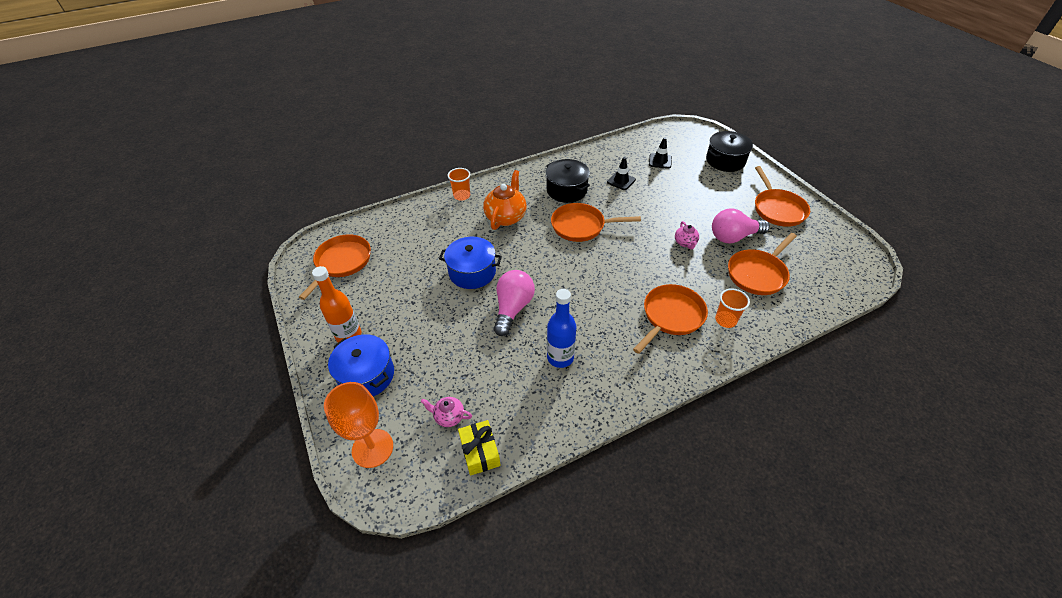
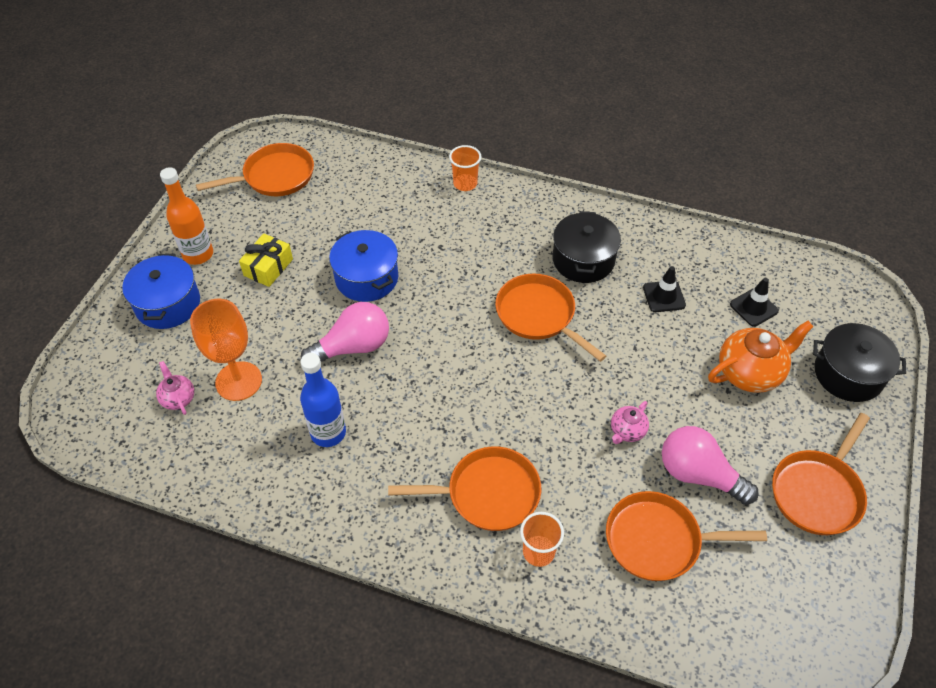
camera: 45 degrees right, 5 degrees up
(372, 448) = (100, 371): orange goblet -> orange goblet (238, 381)
(480, 452) = (162, 451): yellow gift -> yellow gift (268, 267)
(506, 217) = (476, 242): orange teapot -> orange teapot (750, 372)

